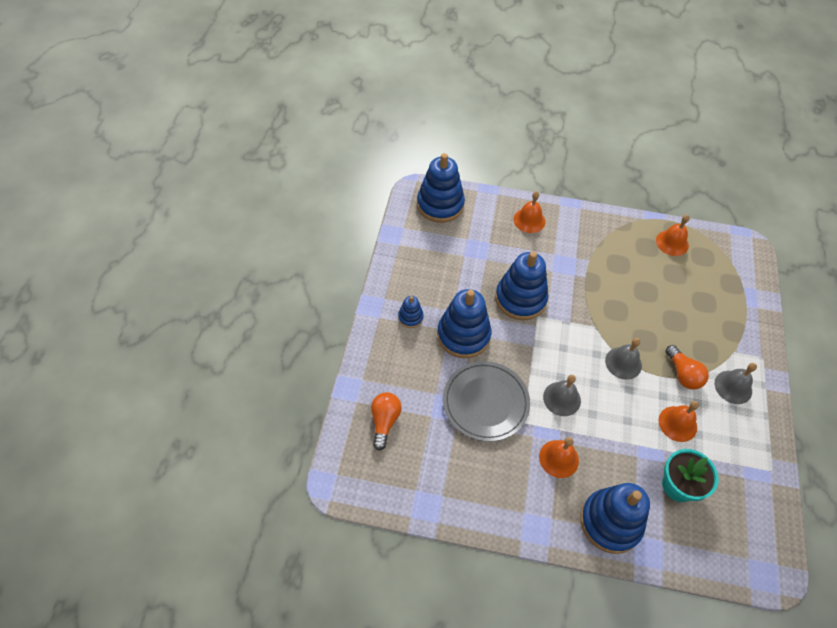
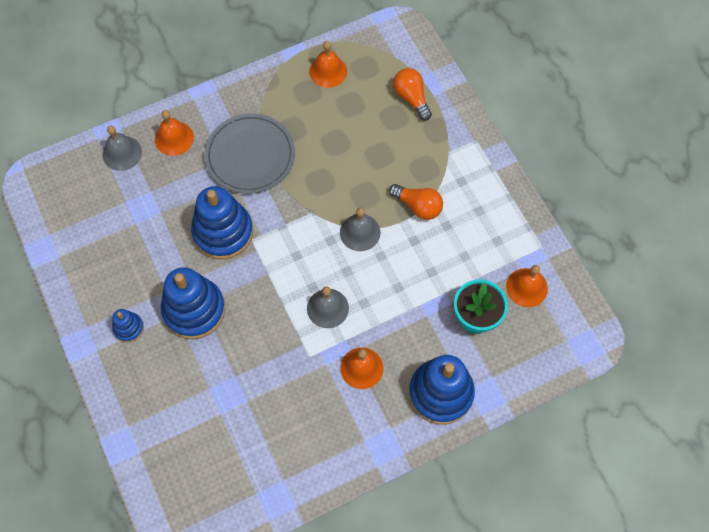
camera: 35 degrees left, 10 degrees up
(384, 421) = (180, 451): orange light bulb -> orange light bulb (411, 98)
(440, 205) = (69, 181): blue stacking toy -> none
(485, 402) = (261, 363): grey plate -> grey plate (250, 156)
(677, 423) = (442, 259): orange bell -> orange bell (526, 287)
(733, 387) = (467, 188): grey bell -> grey bell (122, 153)

